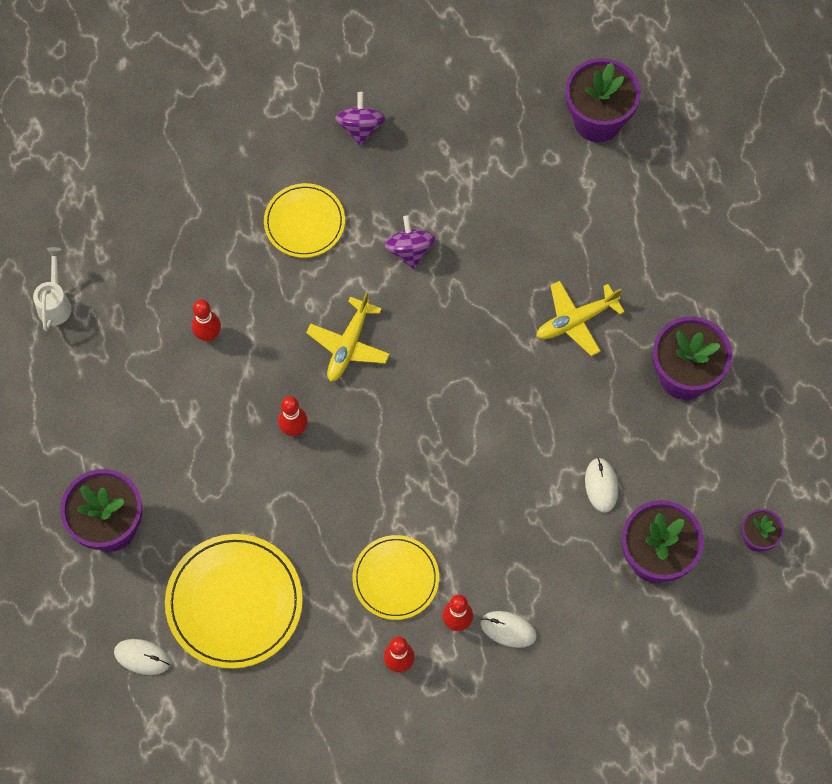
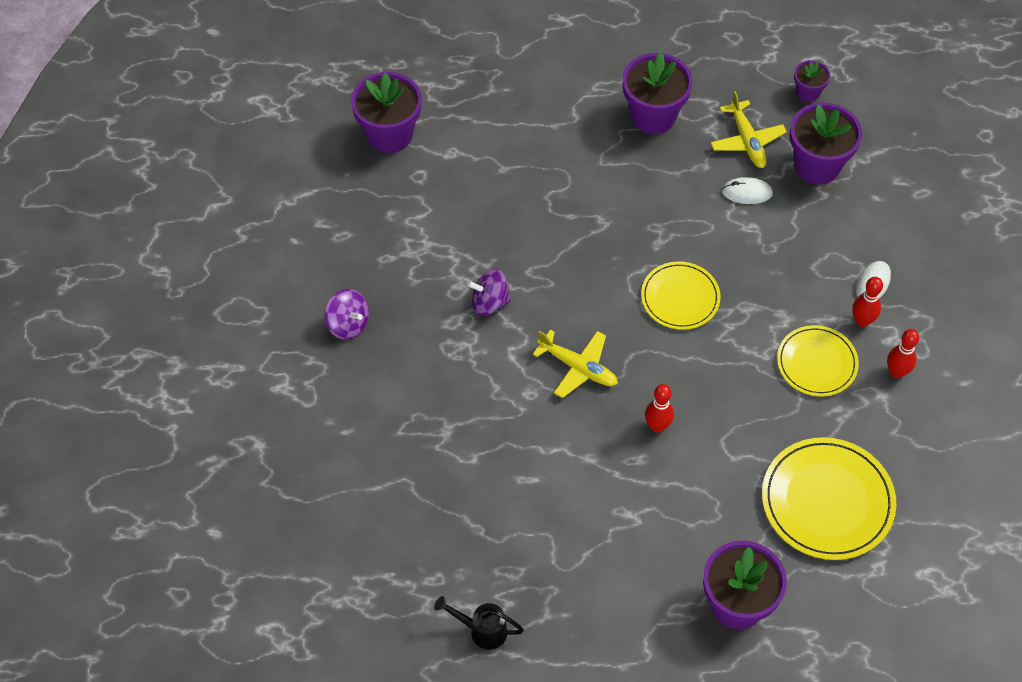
camera: 80 degrees left, 10 degrees down
(55, 303) = (481, 630): white watering can -> black watering can
(142, 657) = (875, 590): white mouse -> none
(208, 335) = (545, 488): red bowling pin -> none
(304, 222) = (440, 387): yellow plate -> yellow plate (680, 298)
(360, 127) = (348, 324): purple spinning top -> purple spinning top turned 150 degrees counterclockwise
(575, 321) = (586, 184): yellow plane -> yellow plane (747, 141)

